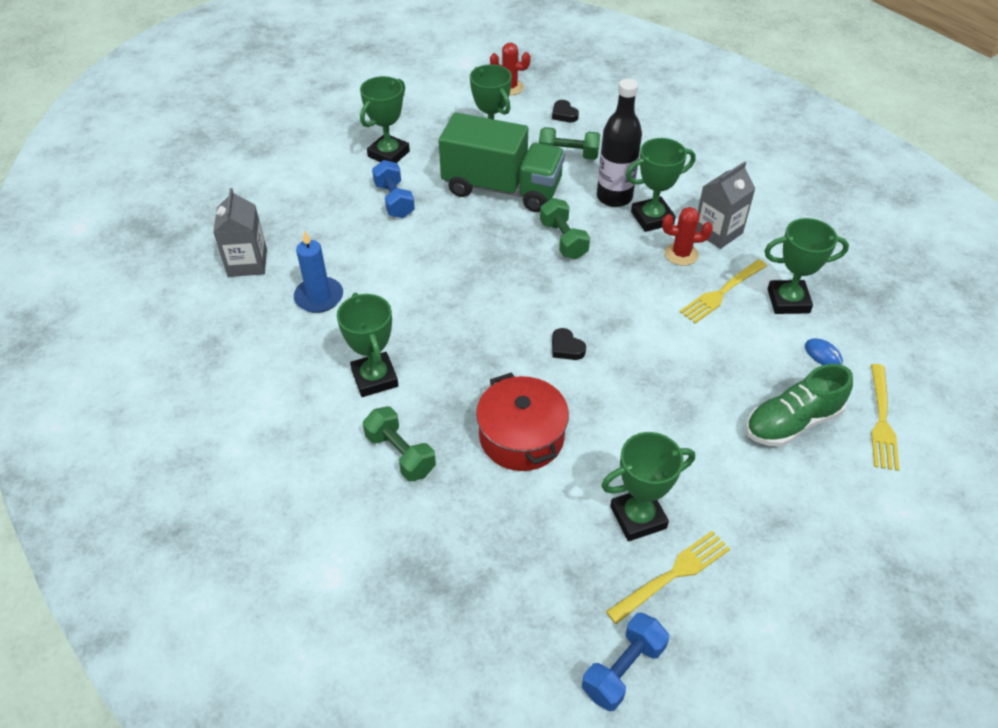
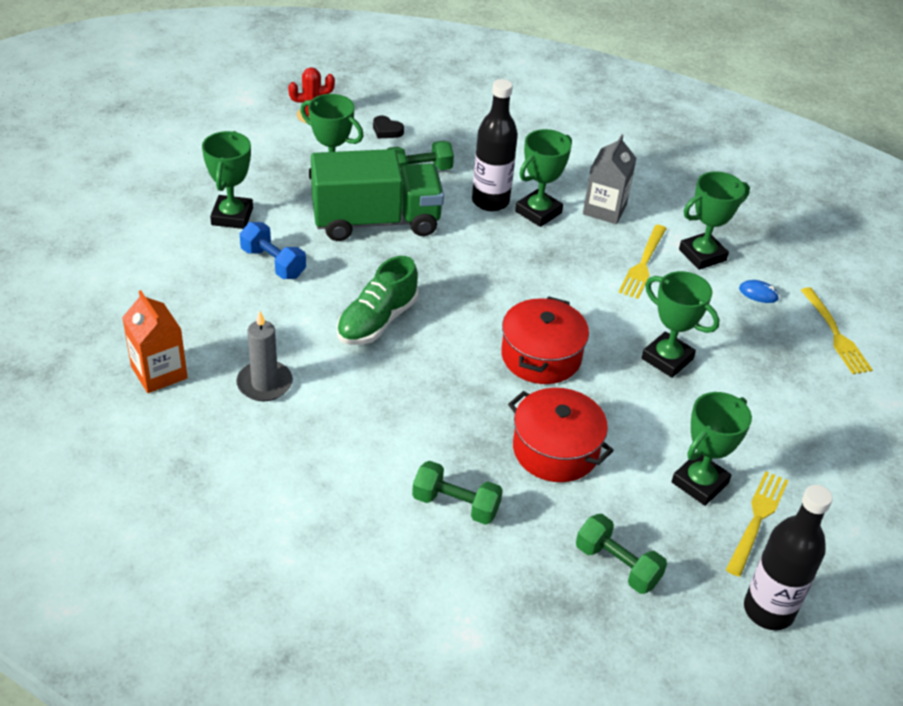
camera: 30 degrees left, 5 degrees down
(247, 263) = (159, 372): grey carton -> orange carton
(319, 297) = (264, 383): blue candle -> grey candle
(375, 378) = (380, 443): green trophy -> green trophy (667, 359)
(563, 240) = (470, 256): green dumbbell -> green dumbbell (617, 565)
(566, 348) = (541, 356): black heart -> red pot
(623, 669) = (768, 610): blue dumbbell -> black bottle
(681, 254) = (586, 239): red cactus -> none
(792, 422) = (770, 359): green shoe -> green shoe (377, 321)

